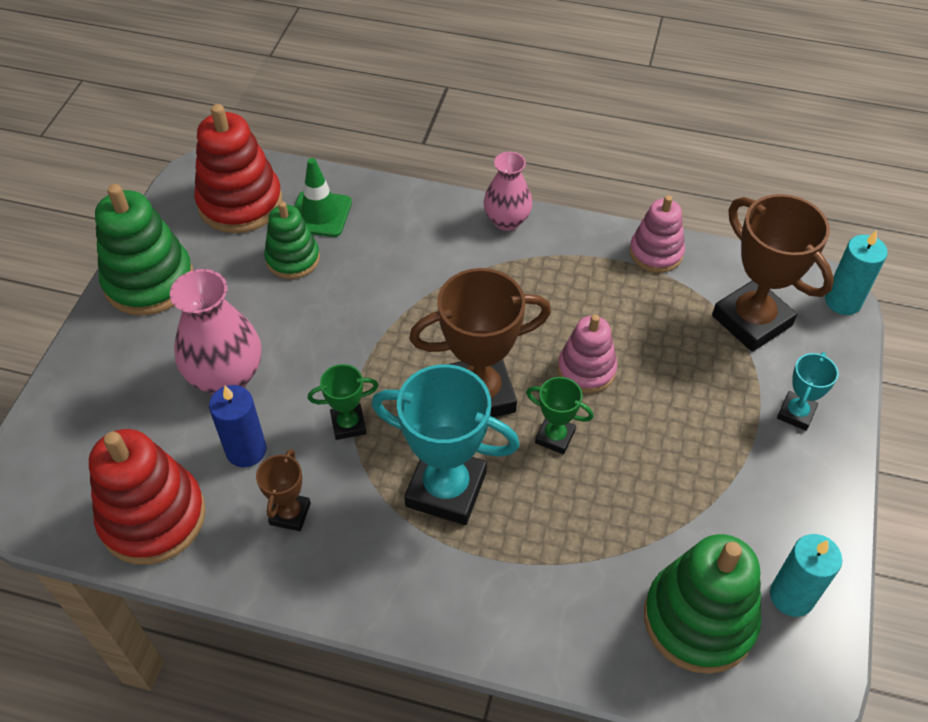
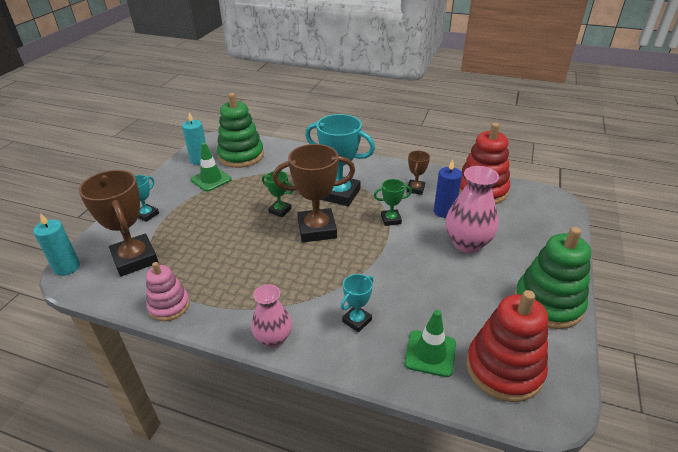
camera: 175 degrees left, 15 degrees down
(293, 259) = (444, 315): green stacking toy -> none
(406, 246) = (357, 320): none -> turquoise trophy
(586, 369) = (251, 238): pink stacking toy -> none
(728, 522) = (211, 179): none -> green traffic cone

